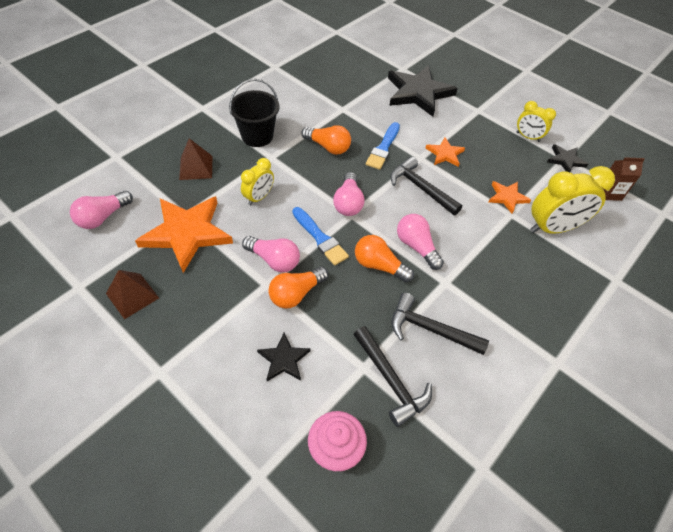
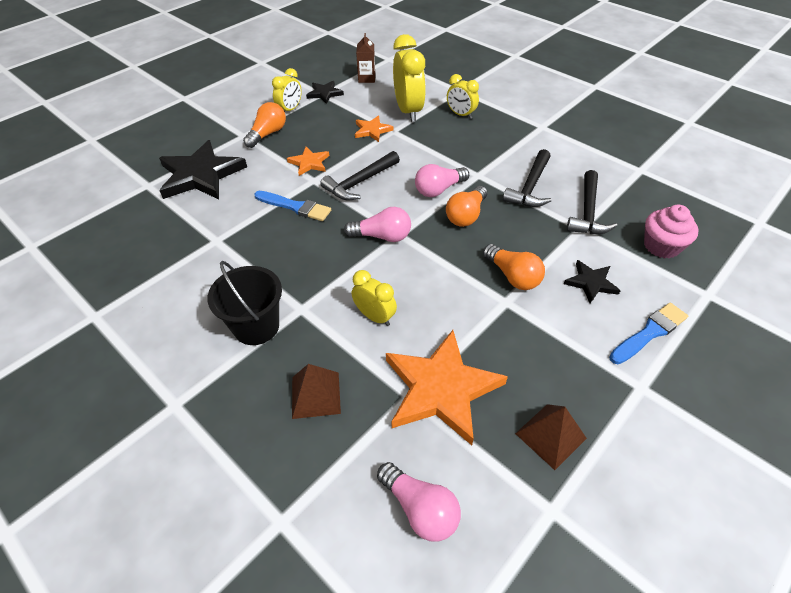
camera: 85 degrees left, 5 degrees down
(274, 260) = (472, 296): pink light bulb -> none
(320, 238) = (435, 259): blue brush -> blue brush (649, 332)
(328, 147) = (288, 253): orange light bulb -> orange light bulb (268, 134)
(391, 381) = (588, 212): black hammer -> black hammer turned 135 degrees clockwise
(560, 277) = (461, 115): none -> yellow clock

